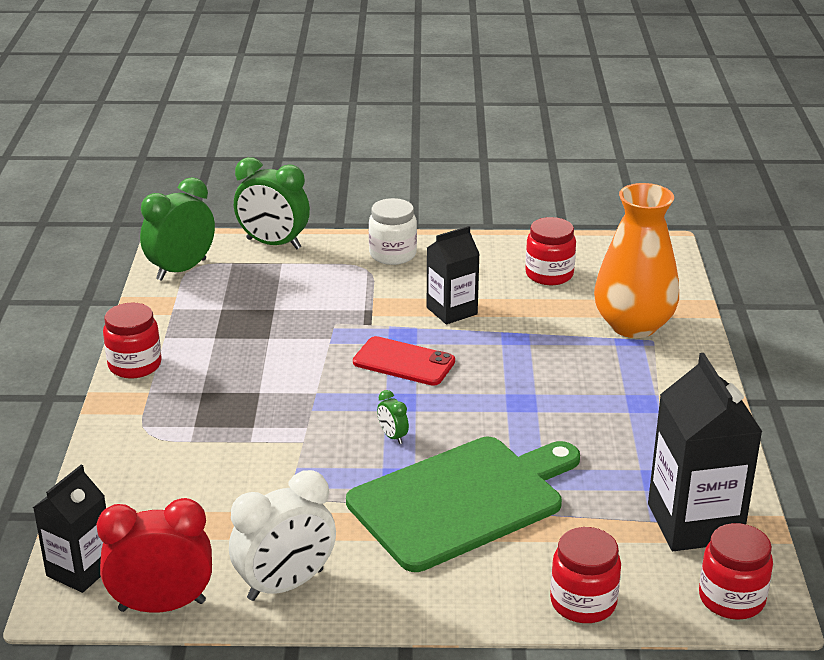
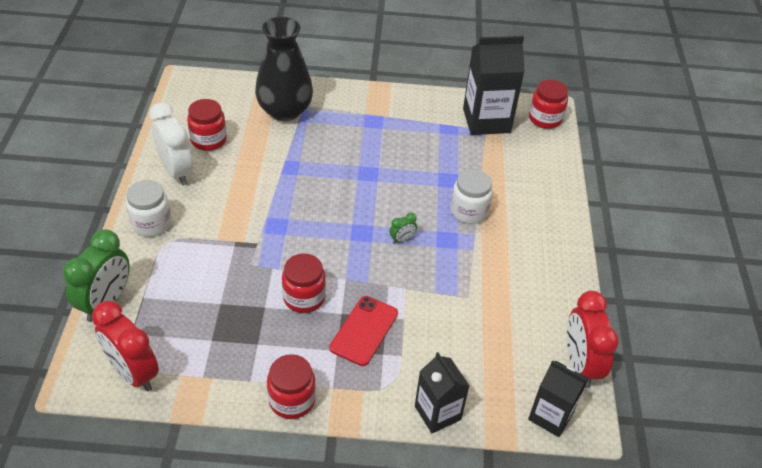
camera: 90 degrees left, 15 degrees up
(181, 270) = (133, 373): green clock -> red clock
(286, 585) = (553, 300): white clock -> white clock (176, 171)
(404, 362) = (312, 227): red phone -> red phone (364, 330)
(451, 311) = (247, 196): black carton -> black carton (437, 413)
(462, 500) = (469, 211): green cutting board -> white jar
(583, 602) = (554, 172): red jar -> red jar (304, 298)
(633, 325) = (285, 111): orange vase -> black vase

